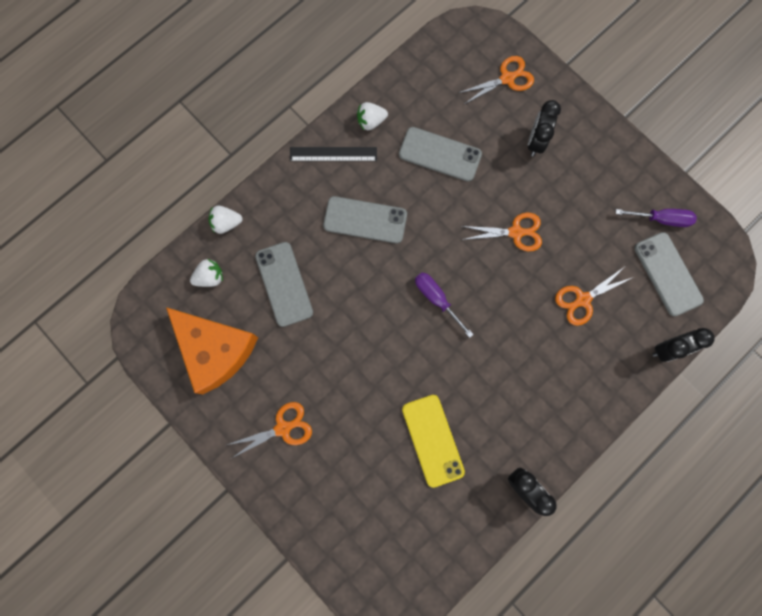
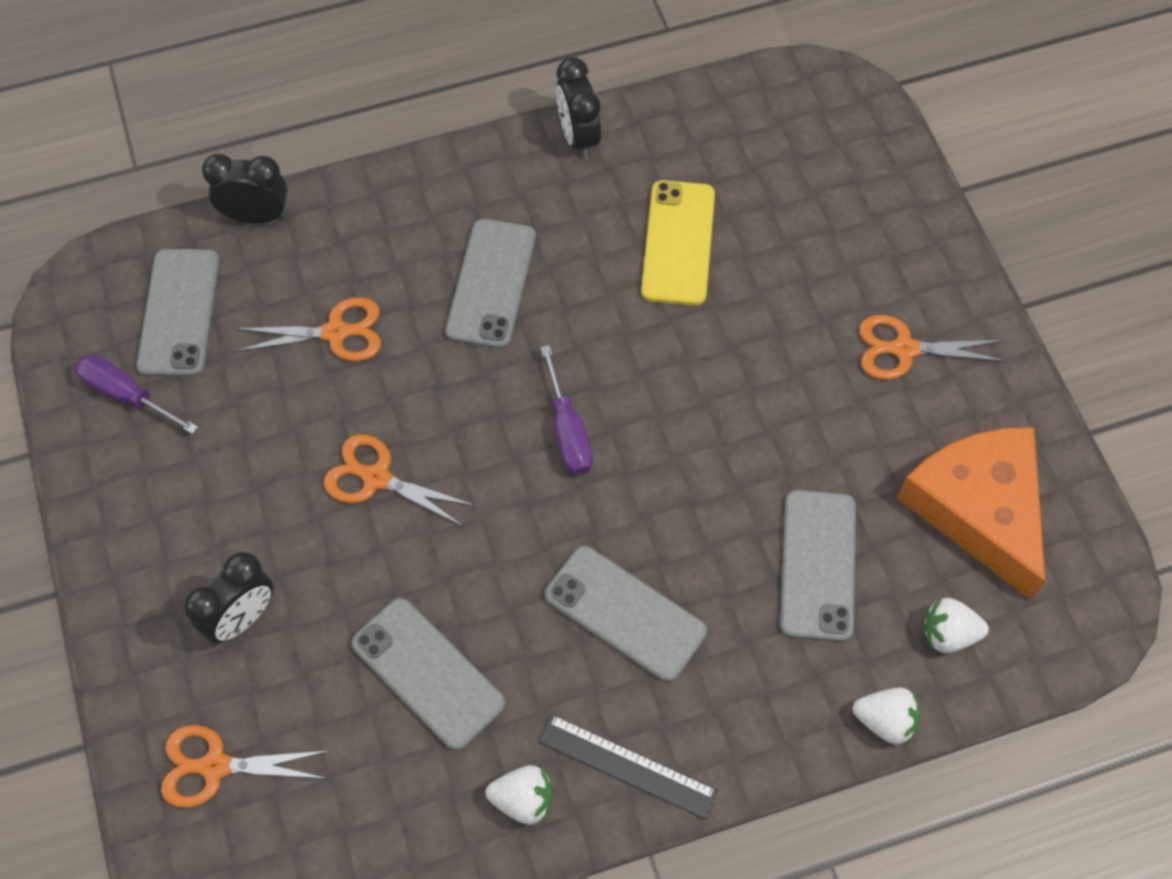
camera: 155 degrees left, 15 degrees down
(520, 366) = (491, 284): none -> grey phone

